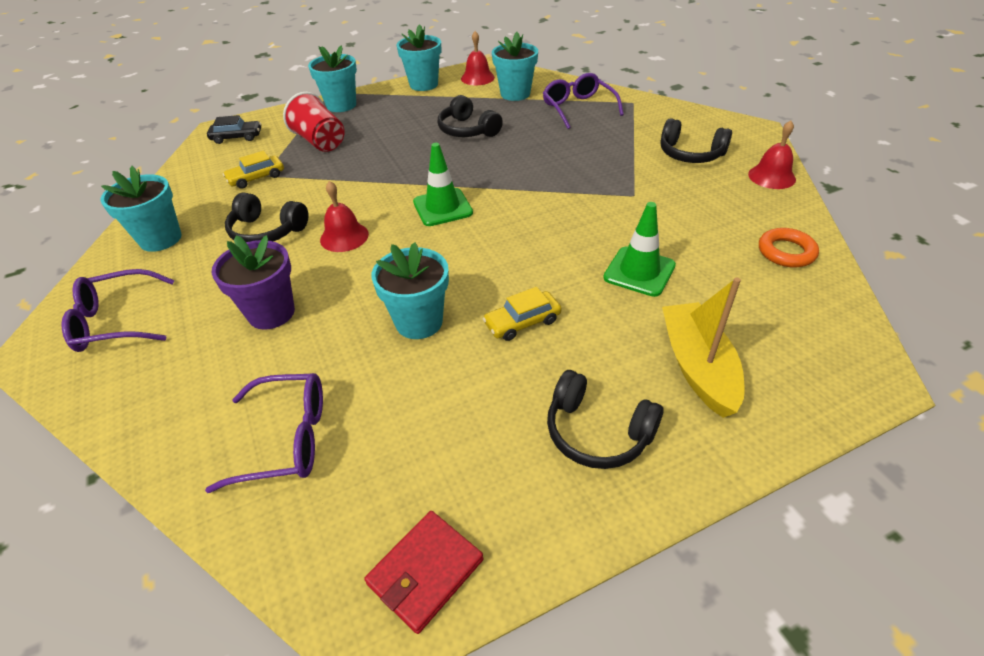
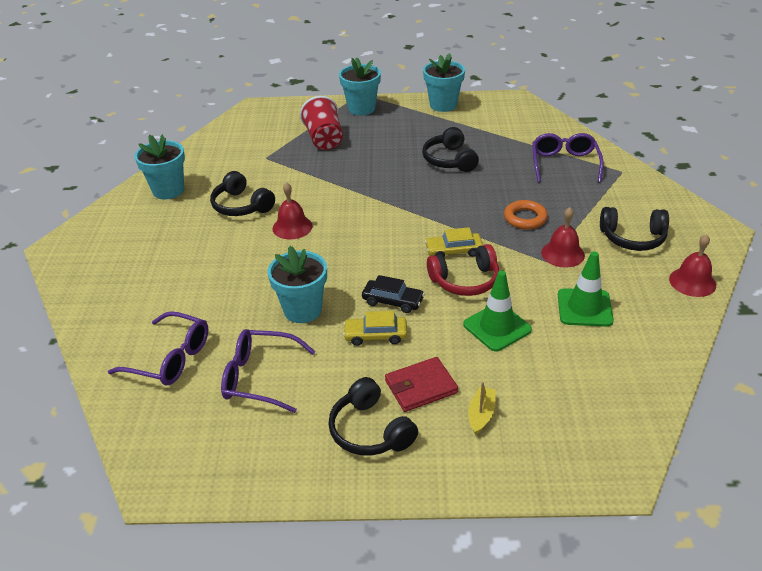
camera: 25 degrees right, 5 degrees down
(117, 321) = (112, 244): purple glasses -> purple glasses (260, 377)
(237, 137) = (264, 118): black car -> black car (393, 301)
(256, 178) = (259, 158): yellow car -> yellow car (454, 251)
(271, 313) = (209, 270): purple flower pot -> none
(425, 572) = (202, 468): red wallet -> red wallet (420, 387)
(442, 207) = (381, 225): green traffic cone -> green traffic cone (584, 308)
(477, 78) = (495, 109): red bell -> red bell (562, 254)
(515, 94) = (517, 135): turquoise flower pot -> none
(571, 236) = (465, 280): none -> red headphones
(690, 154) = (632, 238): black headphones -> black headphones turned 45 degrees counterclockwise
(698, 367) = (481, 414): yellow boat -> yellow boat, size x0.50
(786, 252) = (640, 352): orange ring -> orange ring (525, 218)

